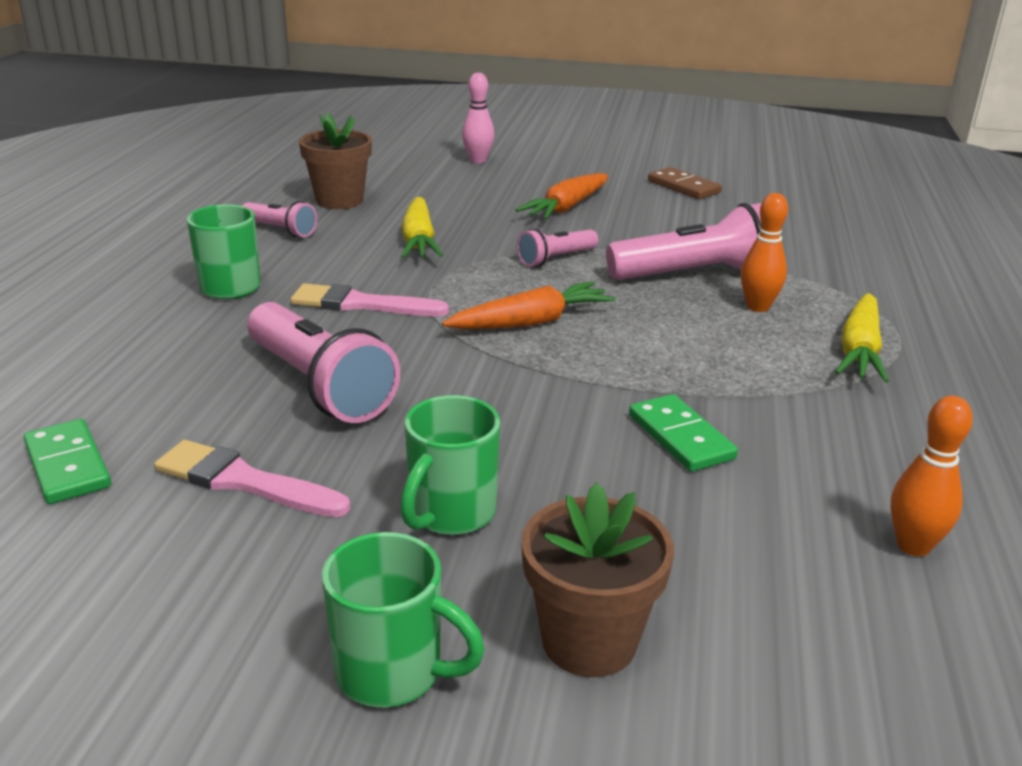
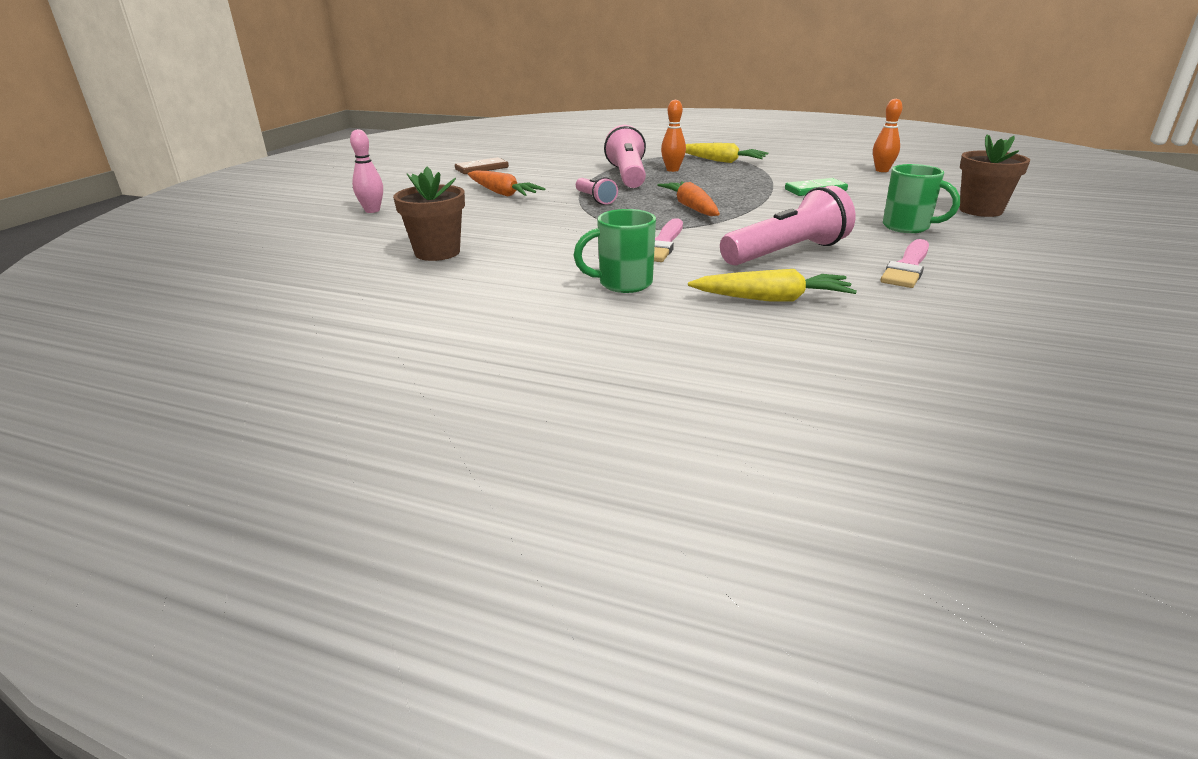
camera: 80 degrees left, 0 degrees up
(68, 465) = (921, 314): green domino -> none
(280, 230) = (500, 271): pink flashlight -> none
(393, 673) = (1031, 237): green mug -> none
(419, 240) = (547, 229): yellow carrot -> yellow carrot (772, 299)

